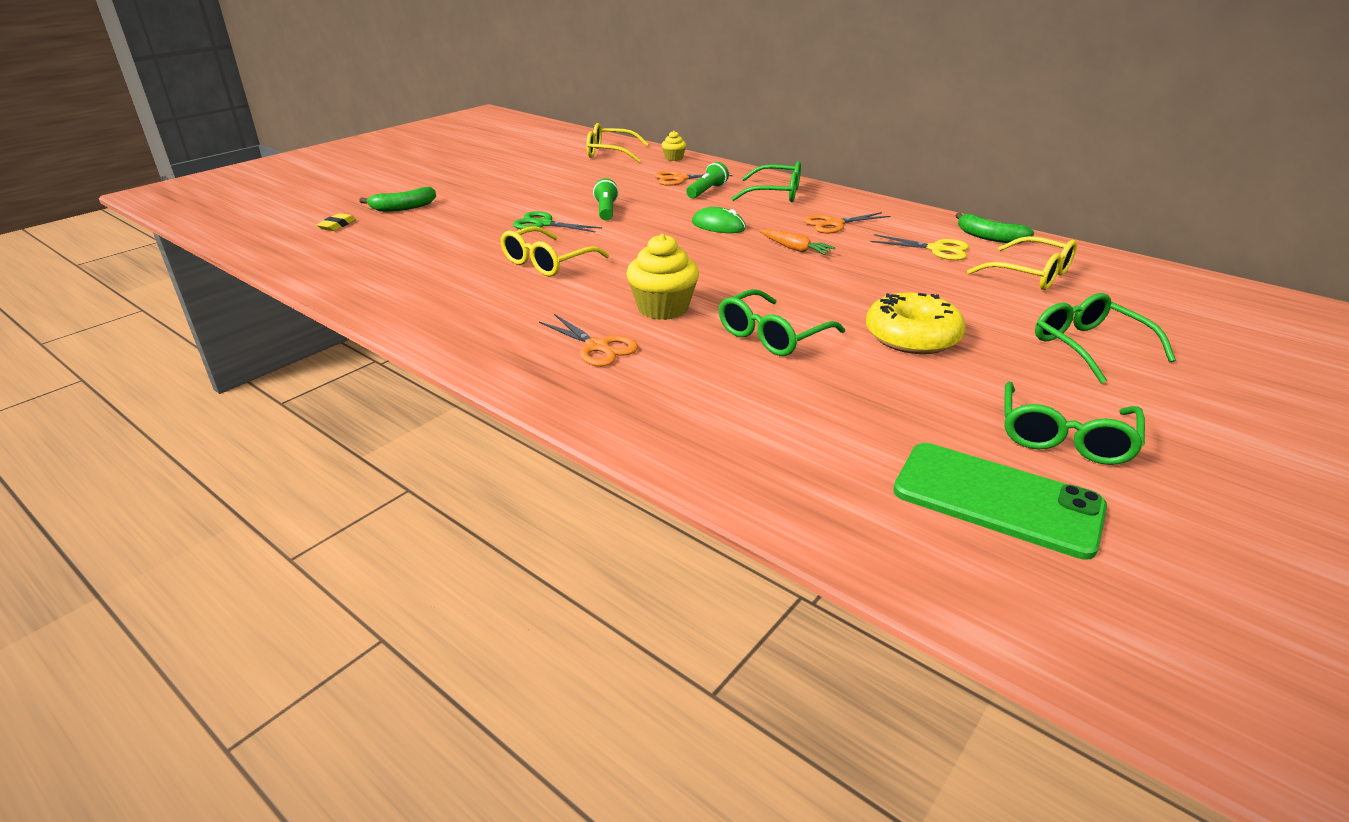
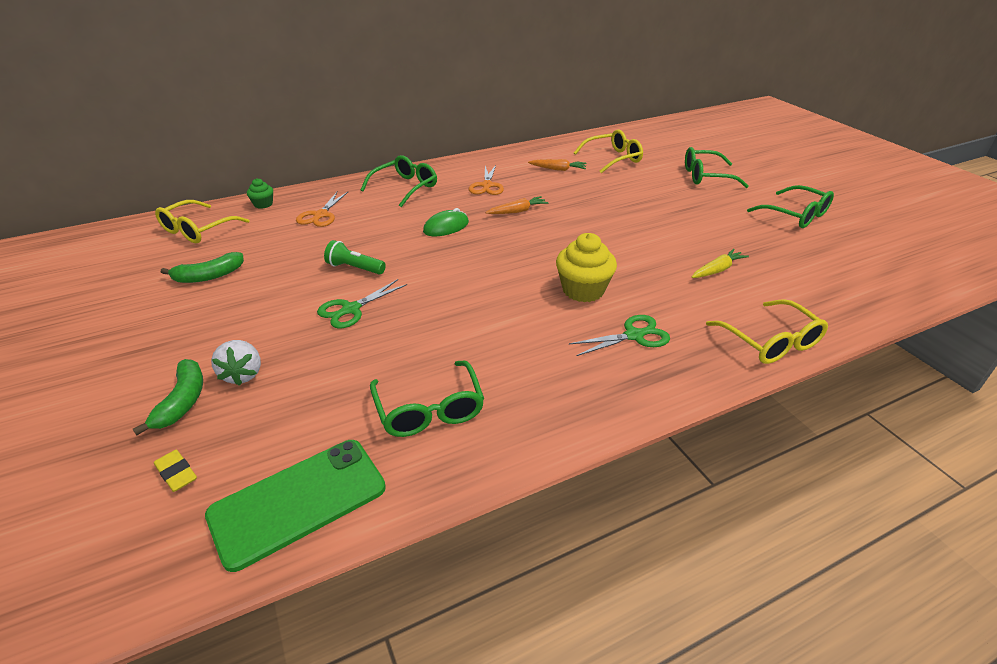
camera: 65 degrees left, 5 degrees up
(440, 214) = (243, 374): none -> white strawberry
(547, 262) = (449, 326): yellow glasses -> yellow glasses (770, 341)
(598, 347) = (634, 335): orange scissors -> green scissors
(673, 158) = (263, 204): yellow cupcake -> green cupcake
(707, 191) = (365, 211): green flashlight -> none
(772, 335) = (650, 259): green glasses -> green glasses (429, 409)
(794, 382) = (717, 270): none -> yellow carrot
(912, 336) = (673, 216): yellow donut -> none
(937, 249) = (558, 169): yellow scissors -> orange carrot
(989, 237) = (553, 150): green banana -> green banana (209, 276)
(997, 499) = (850, 251): green phone -> green phone (298, 501)

